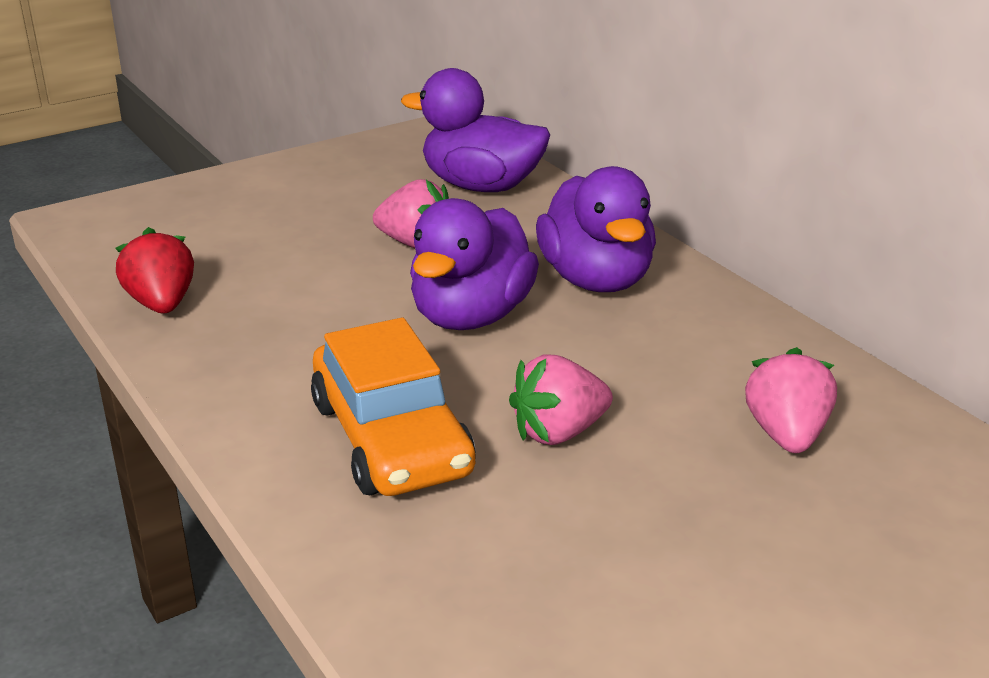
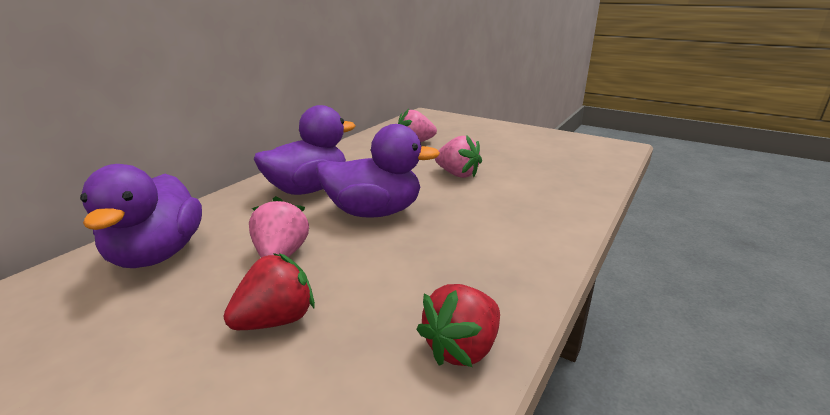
camera: 115 degrees left, 5 degrees down
(302, 232) = (276, 320): none -> red strawberry
(391, 438) = (506, 204): orange car -> none

